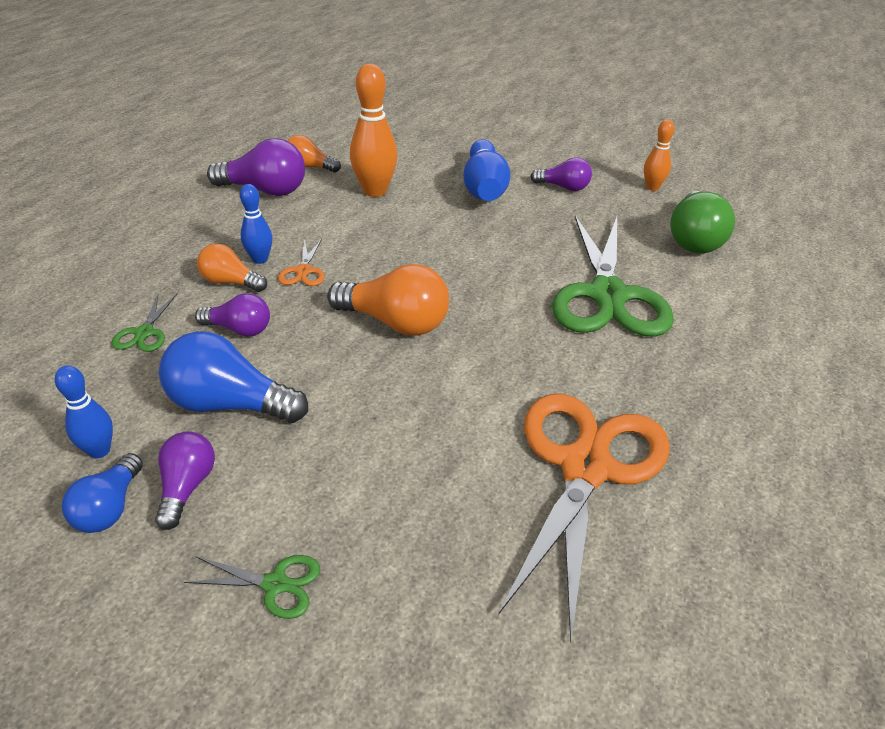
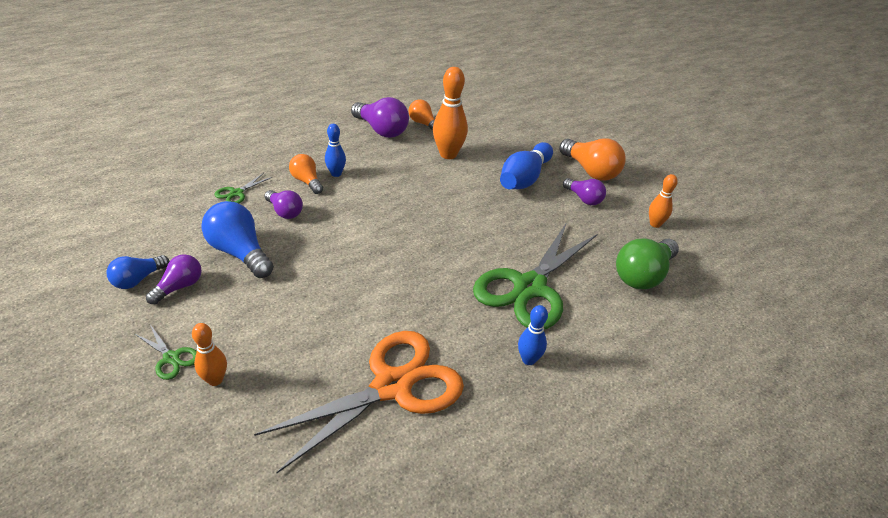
camera: 30 degrees right, 0 degrees up
(99, 450) = (159, 248): blue bowling pin -> blue bowling pin (528, 360)
(303, 271) = (353, 191): orange scissors -> none
(368, 578) = (215, 380): none -> orange bowling pin
(395, 322) = (373, 245): orange light bulb -> orange light bulb (590, 171)

